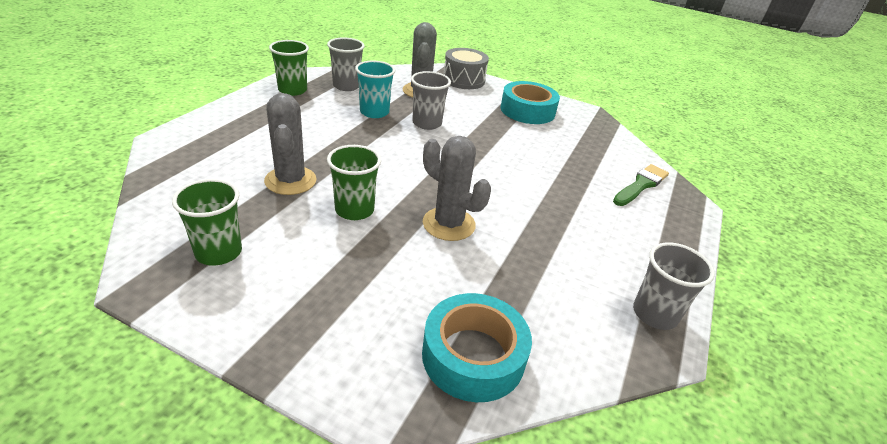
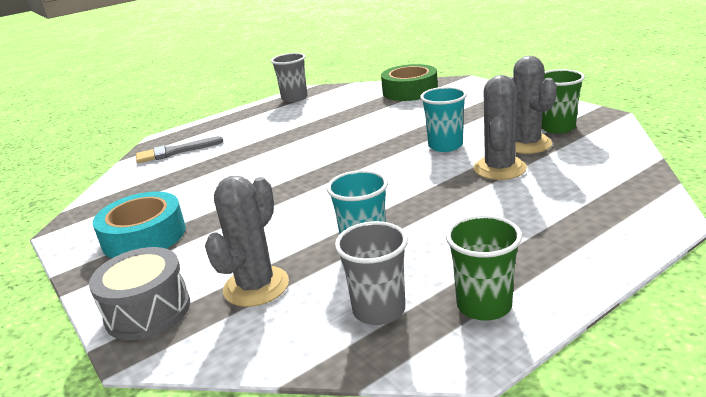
camera: 145 degrees left, 10 degrees down
(354, 210) = (445, 146): green cup -> turquoise cup
(427, 123) = (305, 224): grey cup -> none
(448, 224) = (374, 135): grey cactus -> grey cactus (526, 144)
(473, 356) = (410, 91): turquoise tape -> green tape
(641, 185) = (175, 152): green brush -> grey brush

